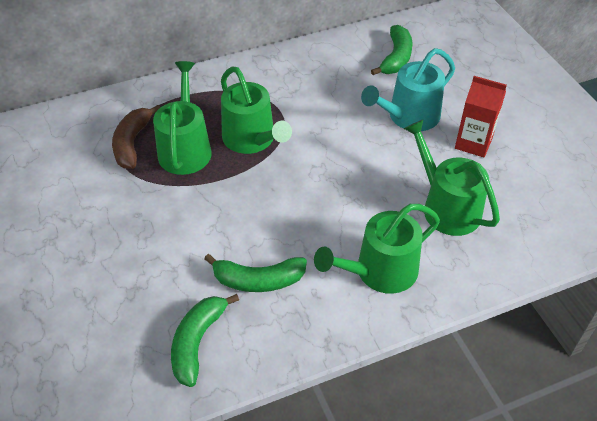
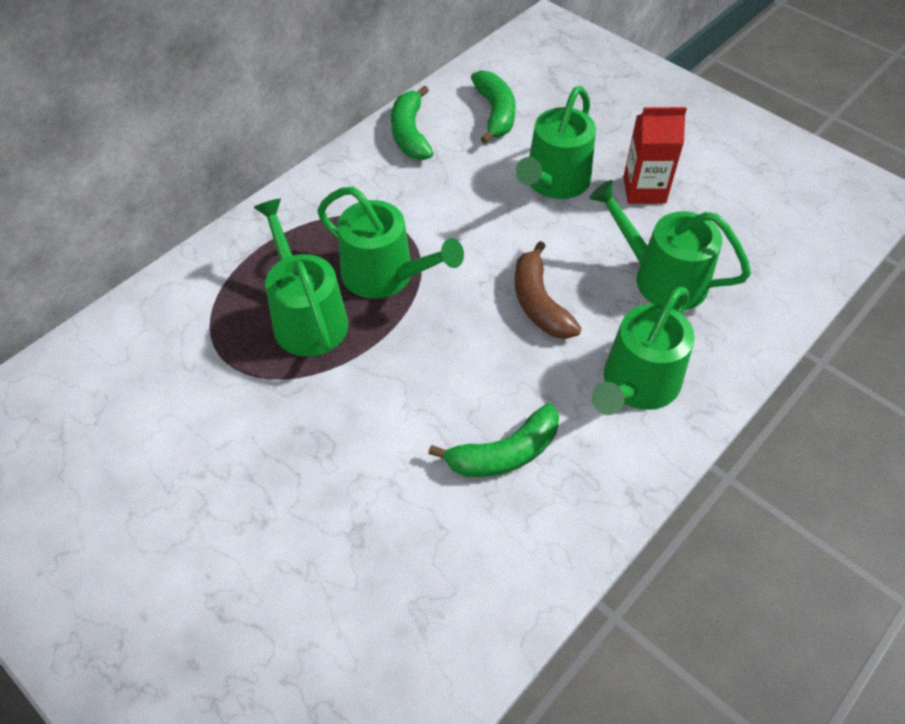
camera: 25 degrees left, 5 degrees up
(132, 143) = (230, 335): brown banana -> brown banana (539, 303)
(197, 342) = (480, 564): green banana -> green banana (410, 133)
(409, 116) = (554, 182): turquoise watering can -> green watering can

